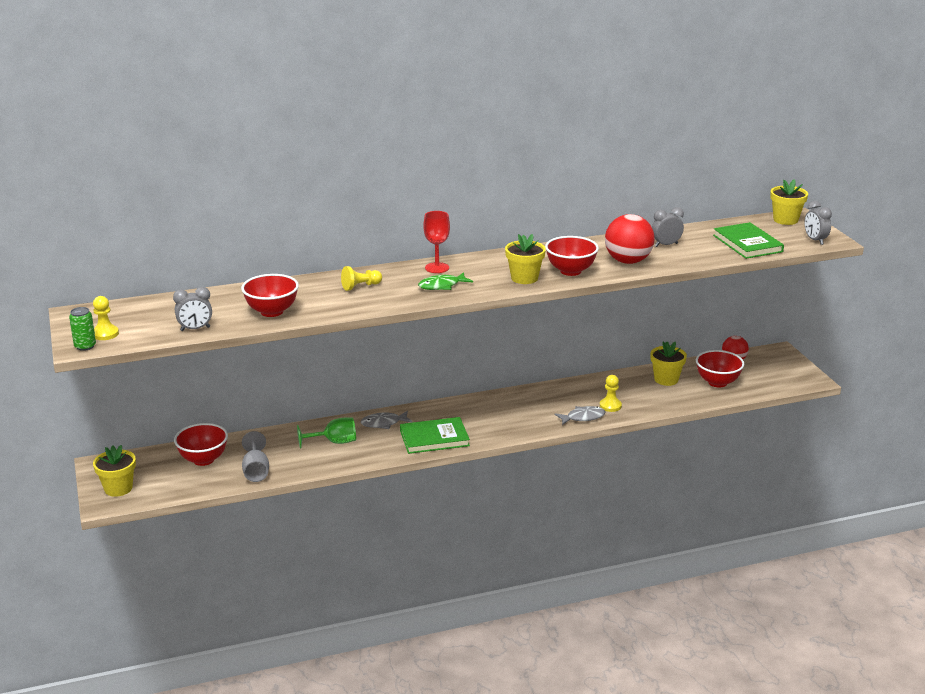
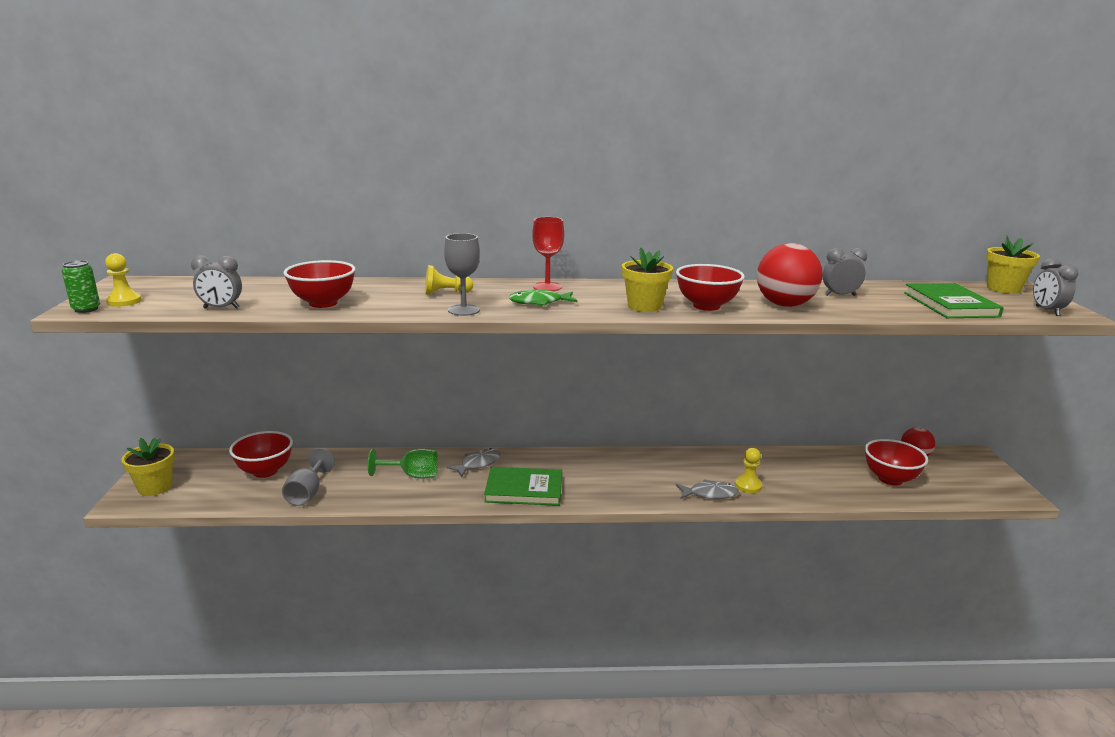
camera: 15 degrees right, 5 degrees down
(383, 423) = (478, 464): grey fish -> grey fish turned 135 degrees clockwise
(389, 302) = (463, 310): none -> grey goblet
(666, 379) = (825, 466): yellow flower pot -> none

